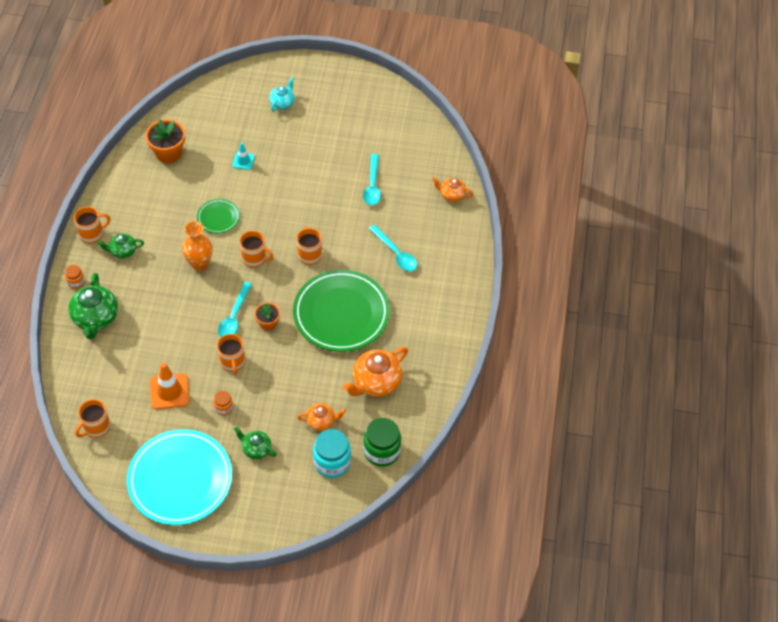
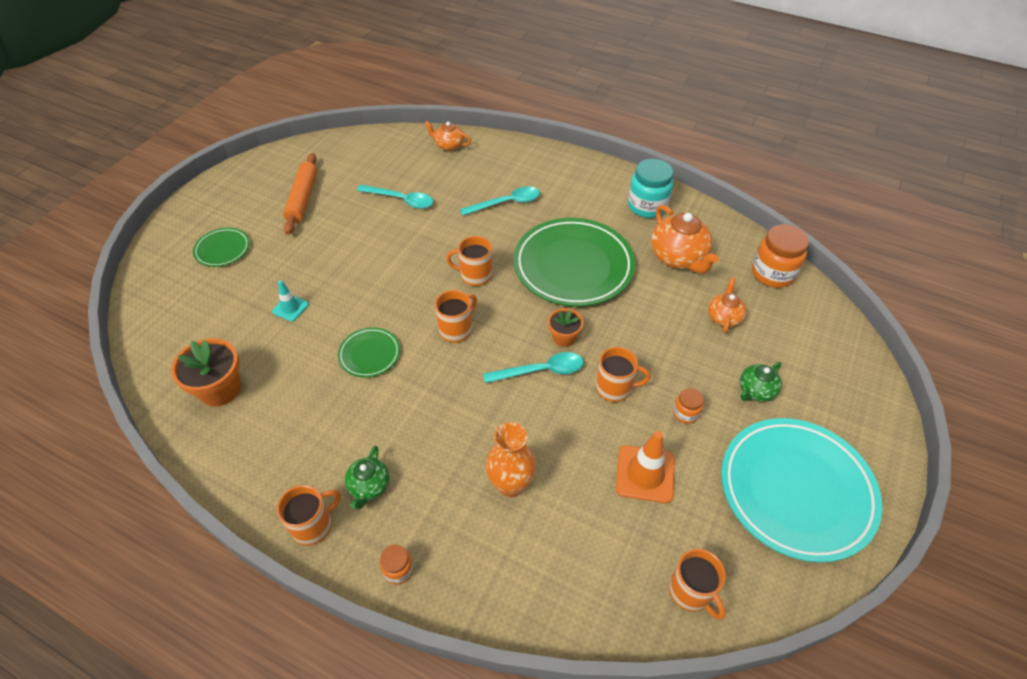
camera: 70 degrees left, 5 degrees down
(92, 234) = (313, 525): orange mug -> orange mug turned 60 degrees clockwise
(96, 318) = (482, 552): green teapot -> none
(200, 264) = (438, 392): orange vase -> orange vase (510, 485)
(234, 316) = (541, 371): turquoise spoon -> turquoise spoon turned 45 degrees counterclockwise
(282, 103) = (222, 249): turquoise teapot -> green plate
(332, 462) = (783, 320): turquoise jar -> turquoise jar (647, 206)
(350, 126) = (303, 198): none -> orange rolling pin
(381, 451) = (772, 273): green jar -> orange jar
(452, 195) = (449, 145): orange teapot -> orange teapot turned 75 degrees clockwise

